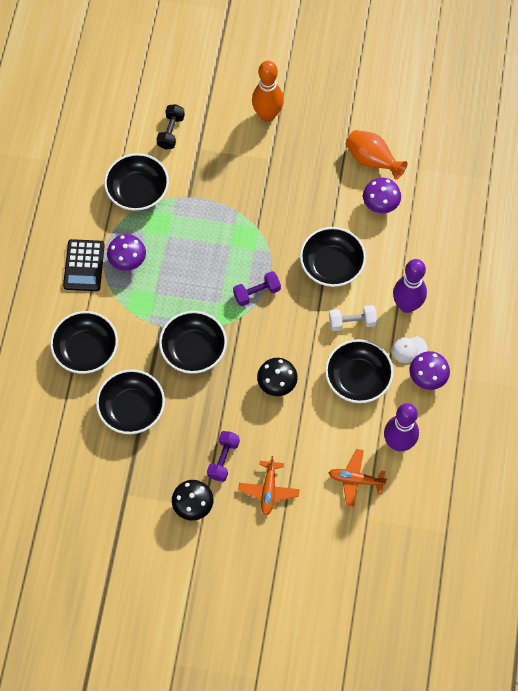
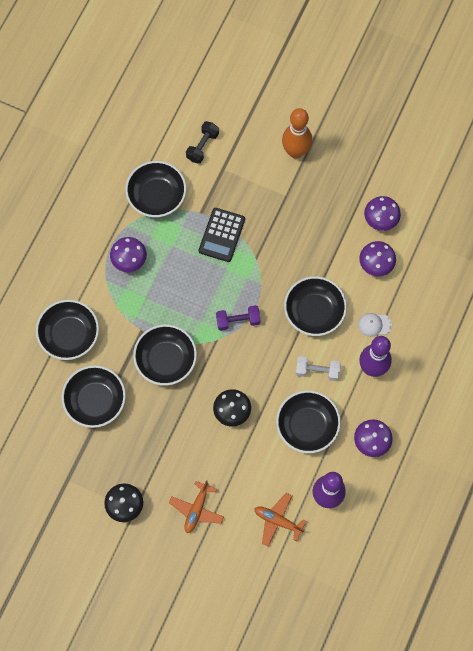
camera: 15 degrees right, 5 degrees up
(84, 265) = (89, 255): black calculator -> black calculator (222, 235)
(223, 459) = (164, 470): purple dumbbell -> none
(372, 161) = (380, 220): orange vase -> purple mushroom
(409, 349) = (362, 410): white cap -> white cap (374, 325)

